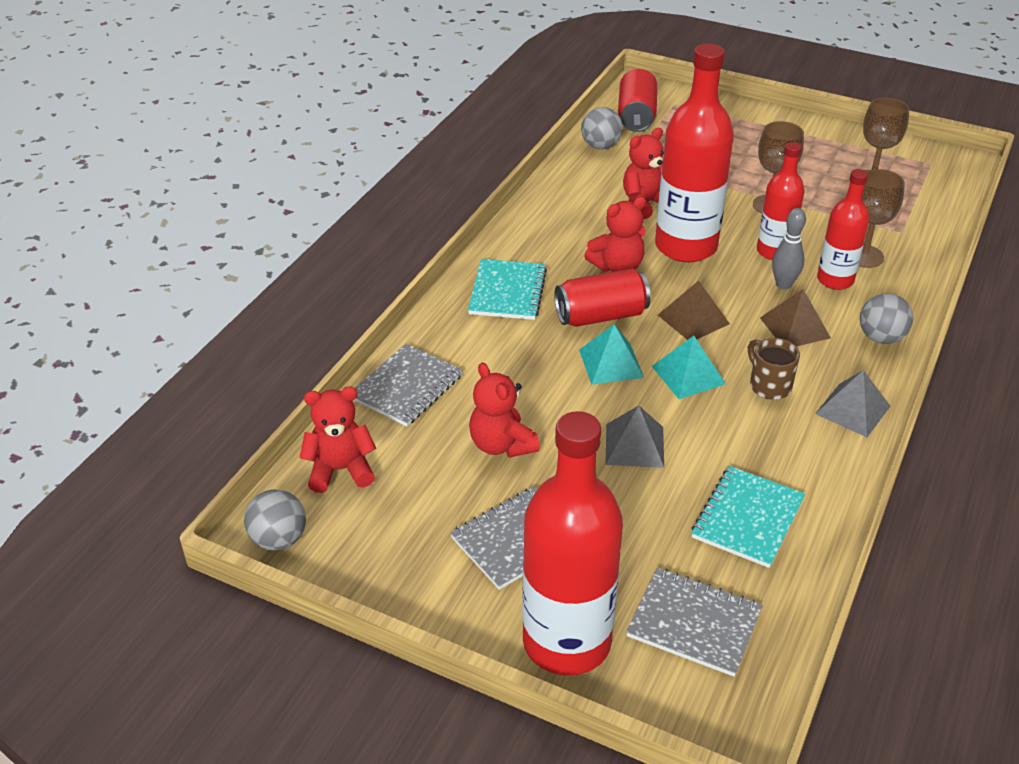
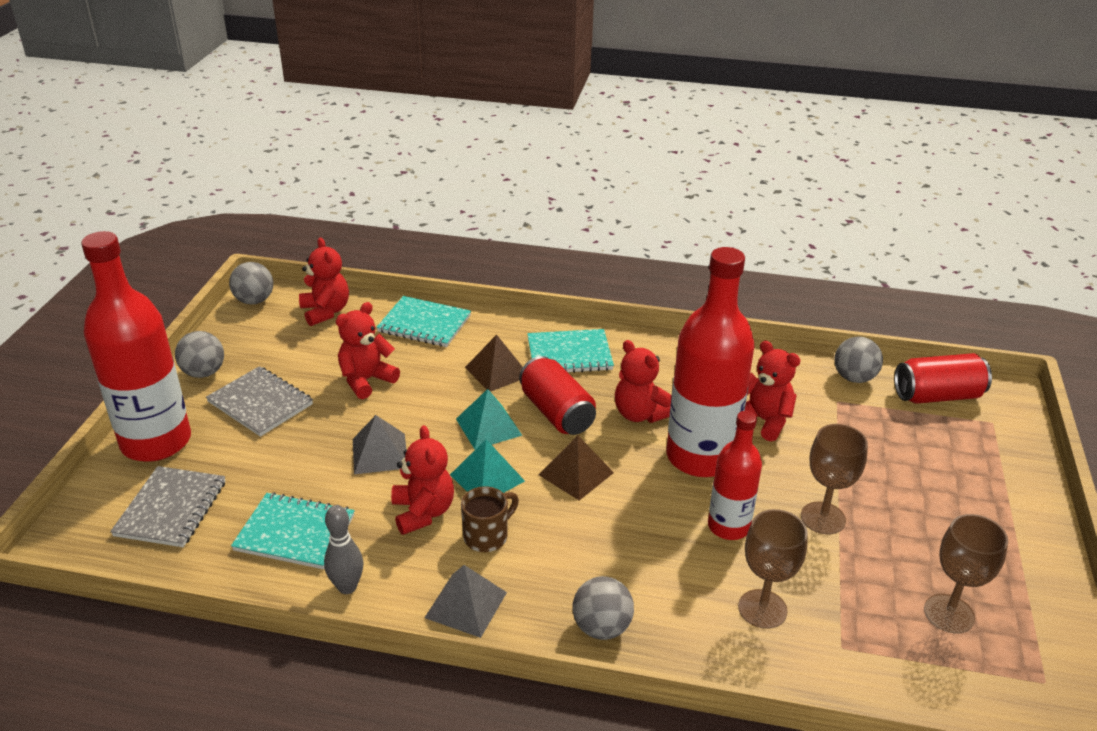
camera: 75 degrees right, 5 degrees down
(406, 387) = (424, 324): grey notebook -> turquoise notebook
(432, 595) = (204, 373): none -> grey ball
(730, 423) = (423, 512): none -> red teddy bear
(783, 284) = (667, 538): grey bowling pin -> grey bowling pin (347, 587)
(795, 327) = (592, 551): brown pyramid -> brown pyramid (497, 371)
(835, 280) = (698, 582): red bottle -> none

